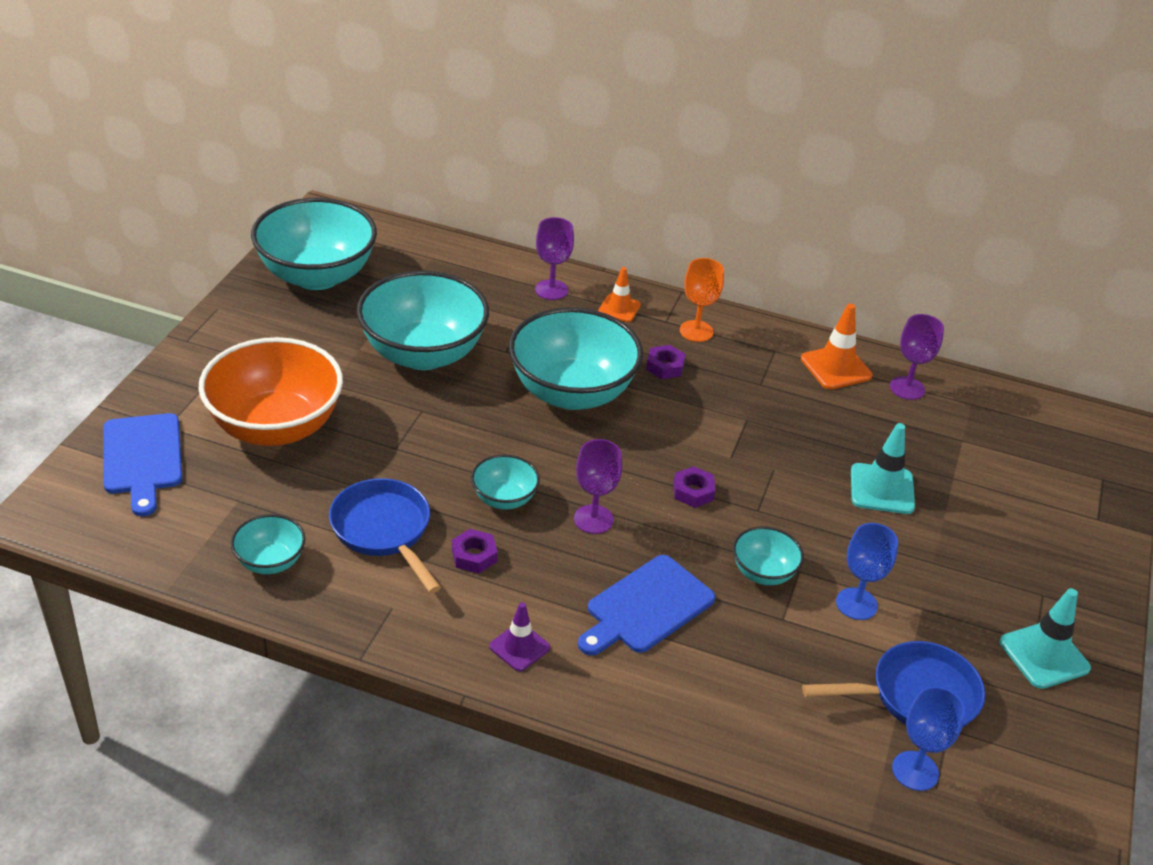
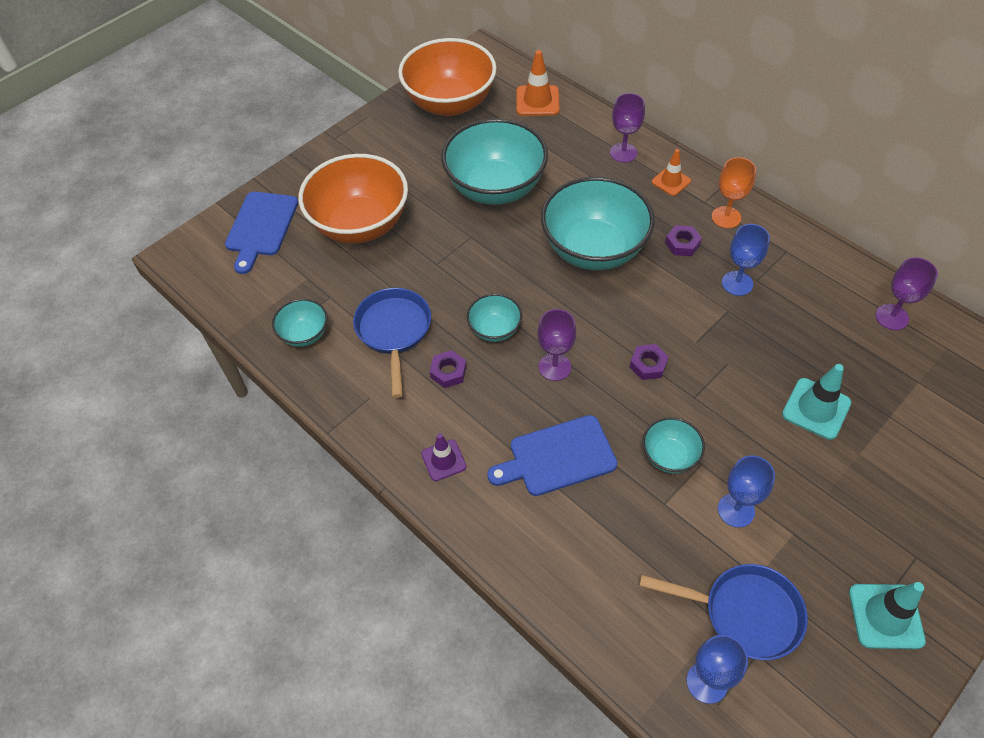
camera: 30 degrees right, 15 degrees up
(317, 275) = (450, 103): turquoise bowl -> orange bowl
(742, 391) = (737, 283): none -> blue goblet
(836, 367) = (834, 281): orange traffic cone -> orange traffic cone (537, 101)

